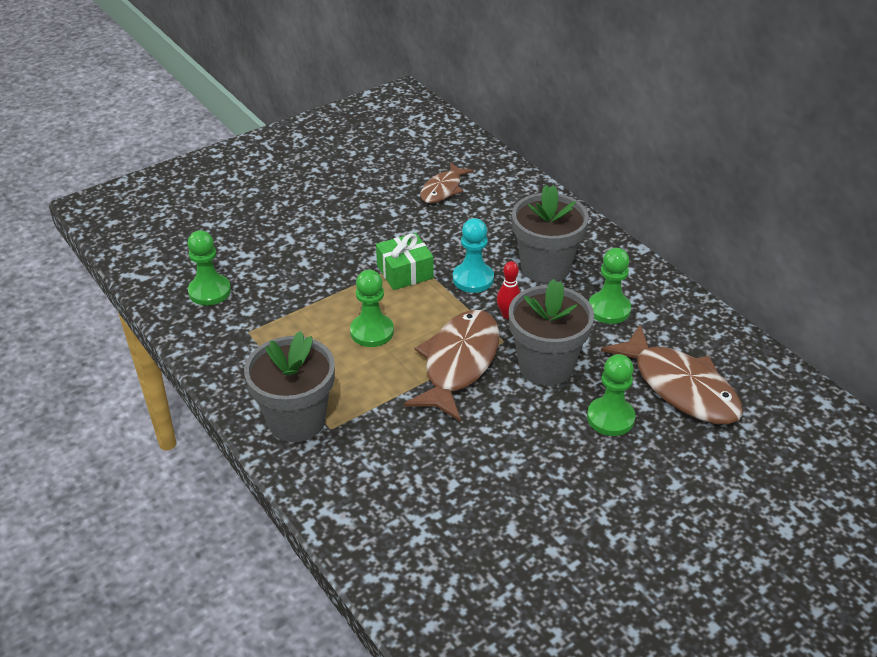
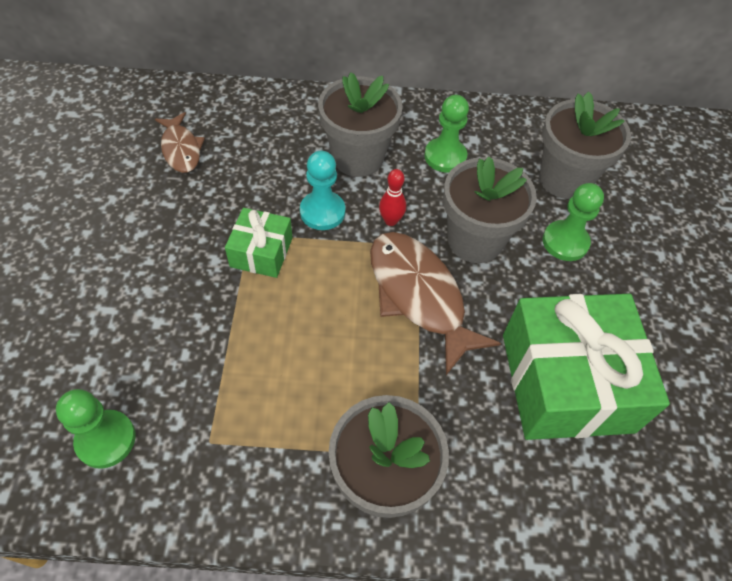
camera: 55 degrees left, 15 degrees up
(372, 332) = (316, 333): green pawn -> none
(473, 479) = (566, 382): none -> green gift
(680, 387) = (564, 179): brown fish -> grey flower pot

